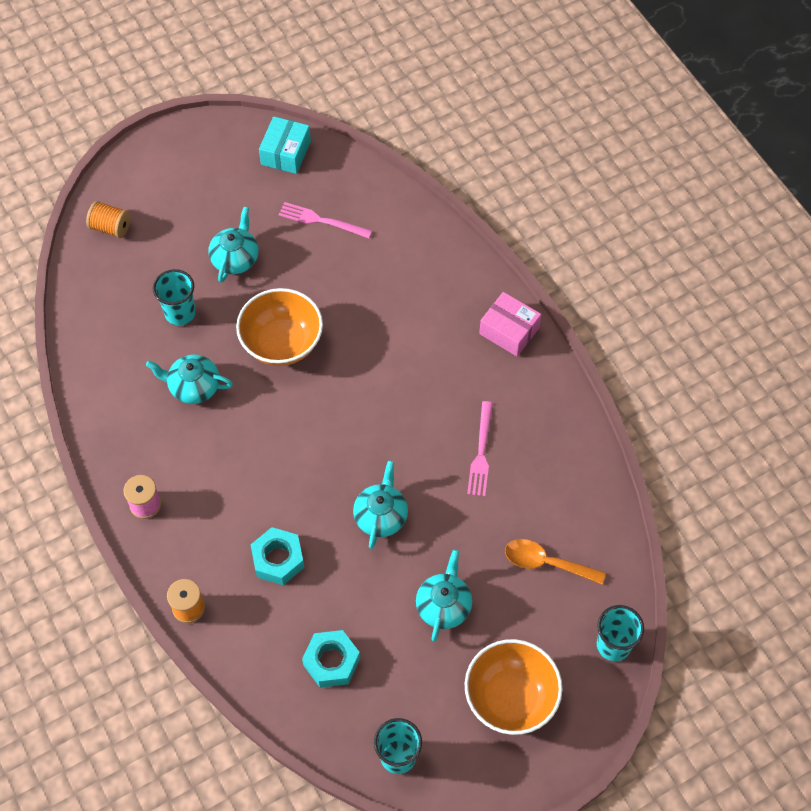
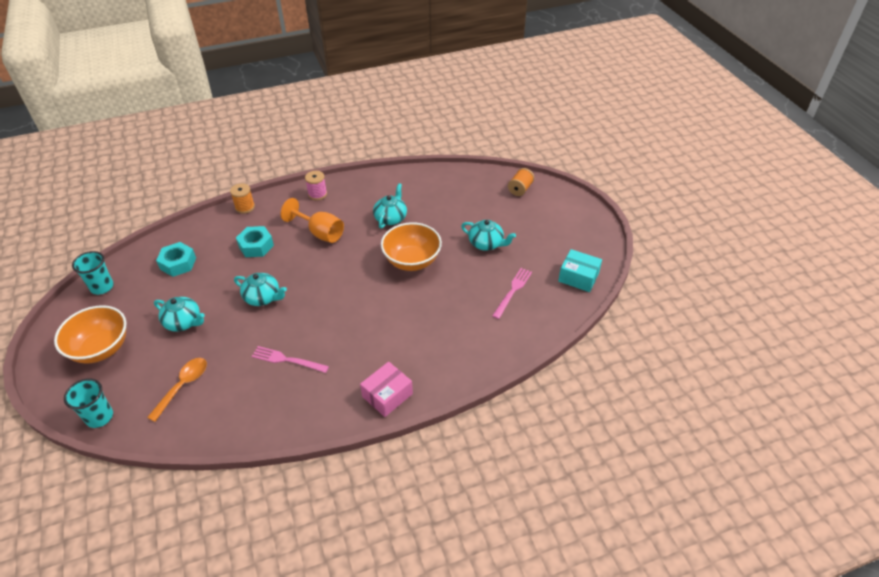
camera: 100 degrees right, 15 degrees down
(180, 313) = (447, 215): turquoise cup -> none
(238, 476) = (320, 233): none -> orange goblet

